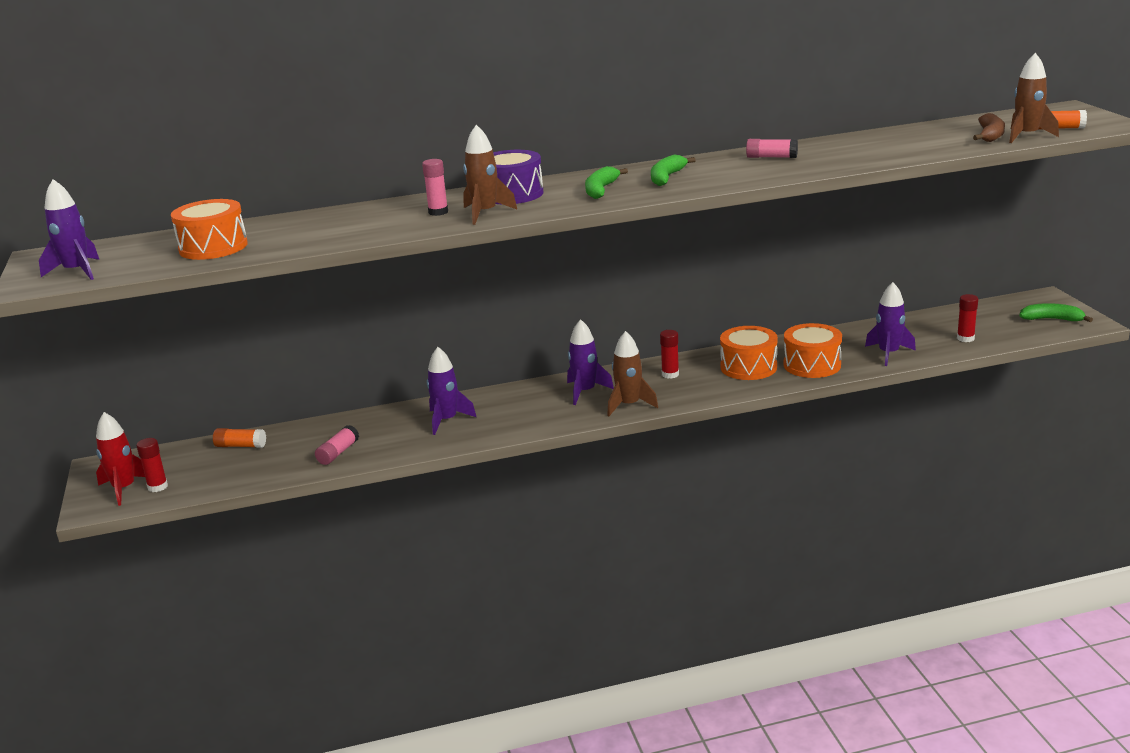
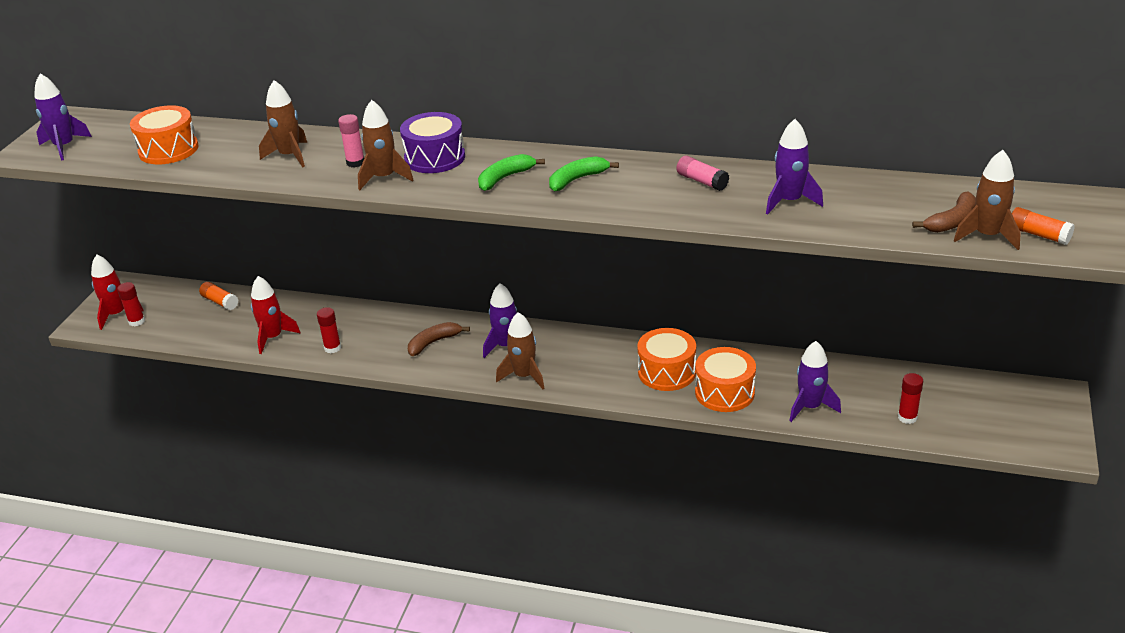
camera: 30 degrees right, 10 degrees up
(338, 453) = (273, 337): pink glue stick -> red rocket
(360, 223) = (290, 156): none -> brown rocket
(447, 420) = (376, 335): purple rocket -> purple rocket (789, 201)
(512, 409) = (433, 342): none -> brown banana
(670, 374) = (593, 354): red glue stick -> red glue stick (332, 348)
(1052, 319) = (1028, 427): green banana -> none

